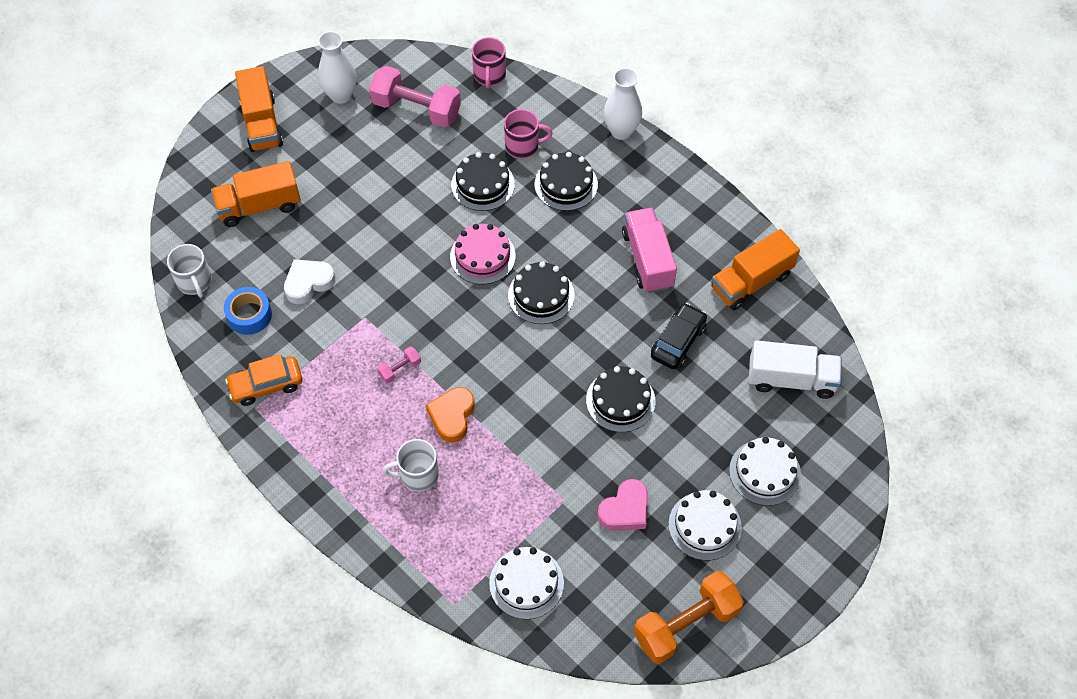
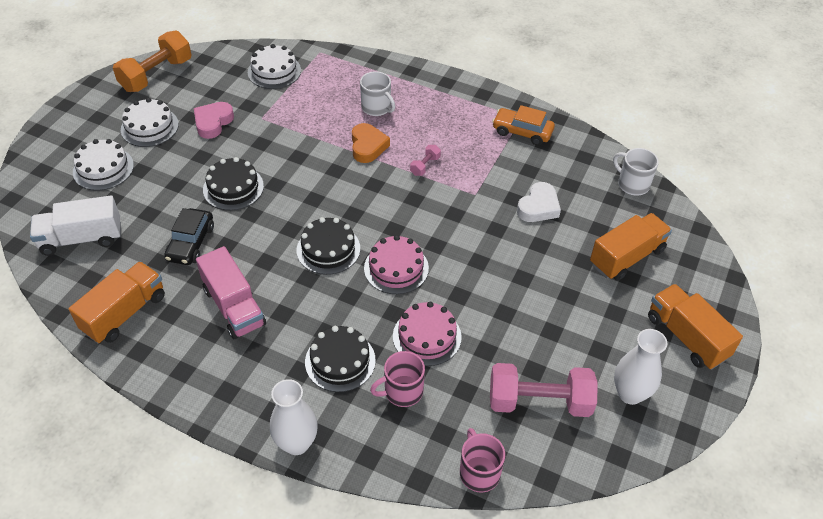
camera: 160 degrees right, 10 degrees down
(249, 315) = (569, 172): blue tape -> none
(266, 385) = (522, 132): orange car -> orange car turned 120 degrees counterclockwise
(418, 475) = (376, 108): white mug -> white mug turned 75 degrees clockwise
(482, 184) = (427, 336): black cake -> pink cake

